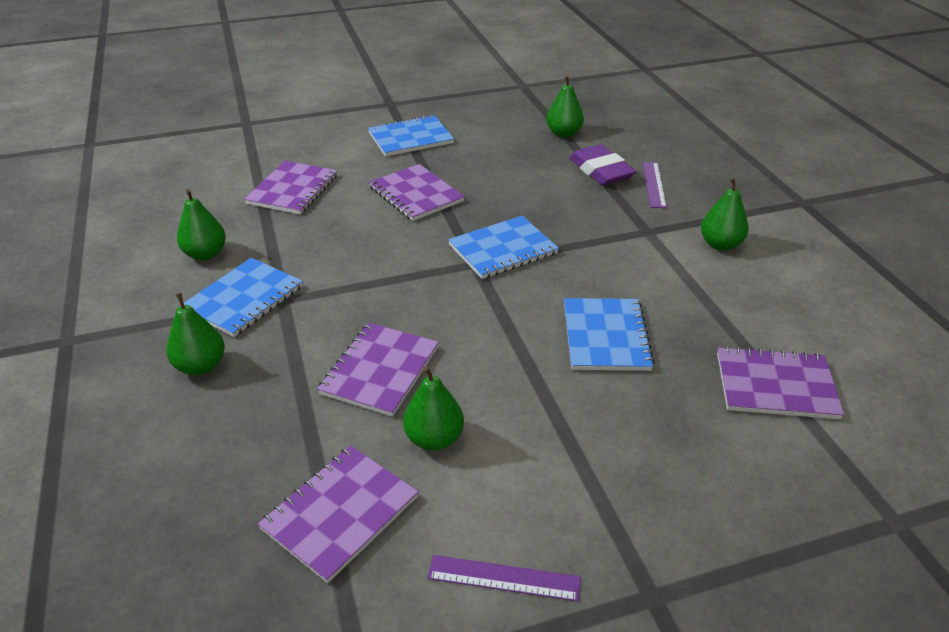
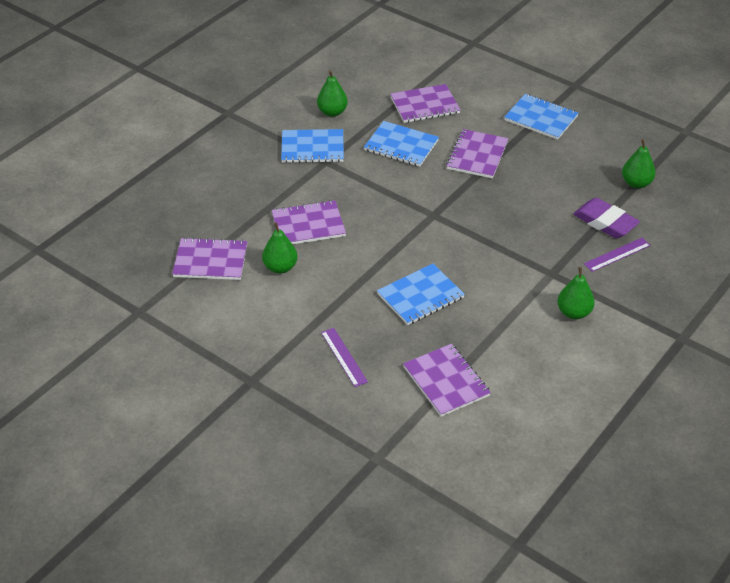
camera: 55 degrees right, 5 degrees up
(201, 366) = (253, 165): green pear -> none
(503, 249) = (460, 219): blue notebook -> blue notebook (401, 146)
(504, 578) = (221, 328): purple ruler -> purple ruler (344, 357)
(601, 171) = (605, 222): purple eraser -> purple eraser turned 75 degrees counterclockwise

